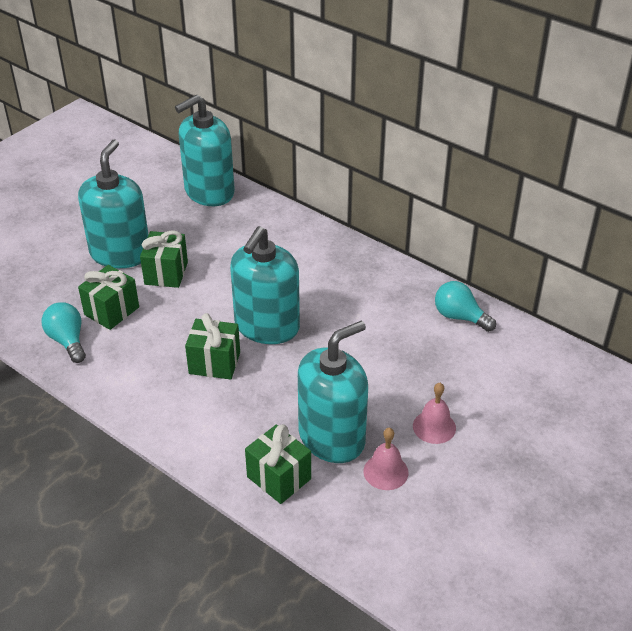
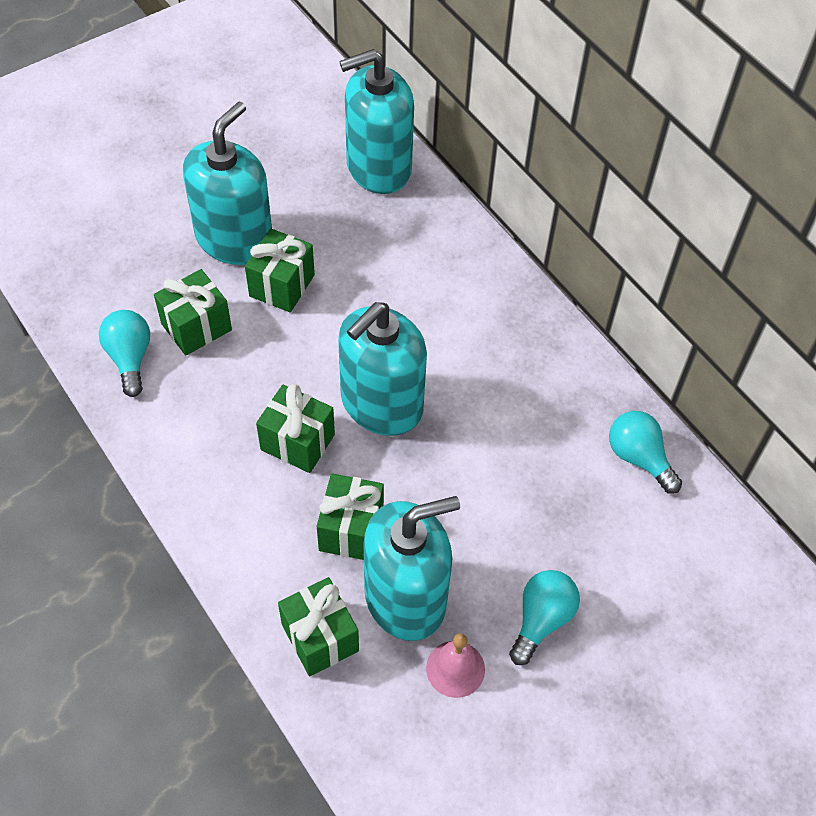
camera: 15 degrees right, 15 degrees up
(275, 406) = (351, 529): none -> green gift
(434, 427) = (541, 620): pink bell -> turquoise light bulb

